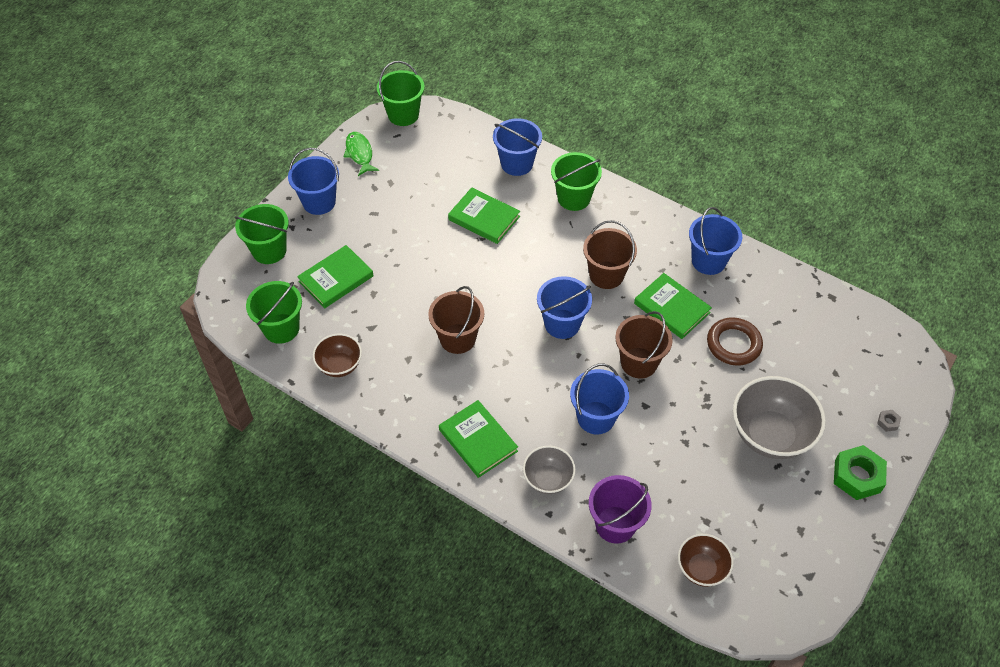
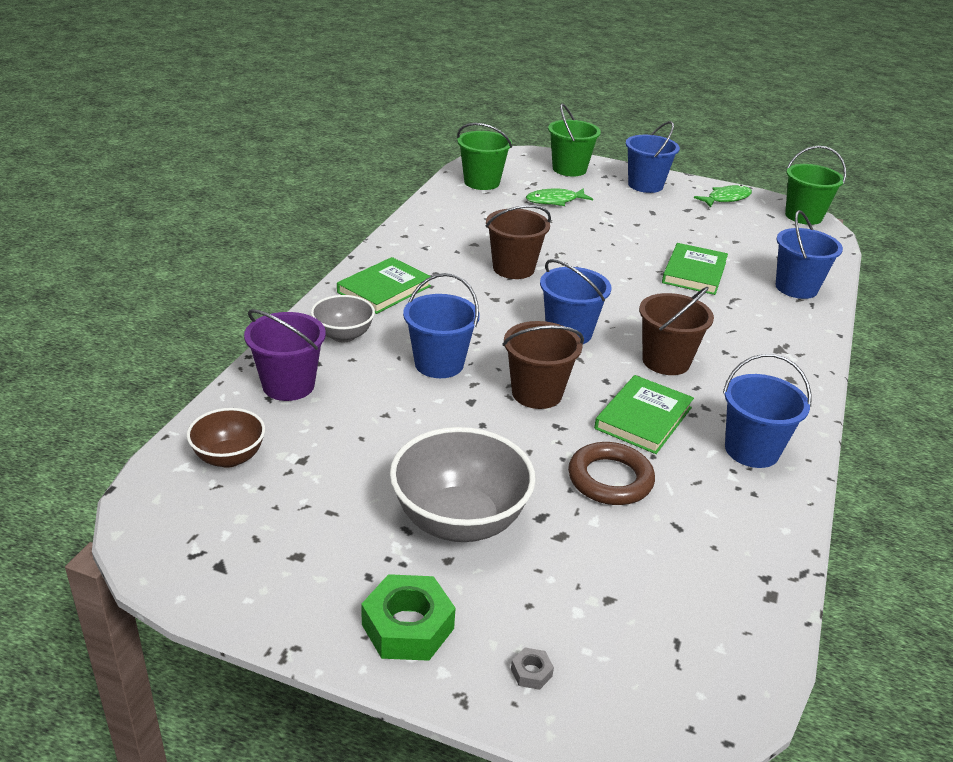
camera: 75 degrees right, 20 degrees down
(336, 279) = (555, 201): green book -> green fish
(339, 365) = (451, 211): brown bowl -> none
(574, 198) = (775, 330): green bucket -> none

